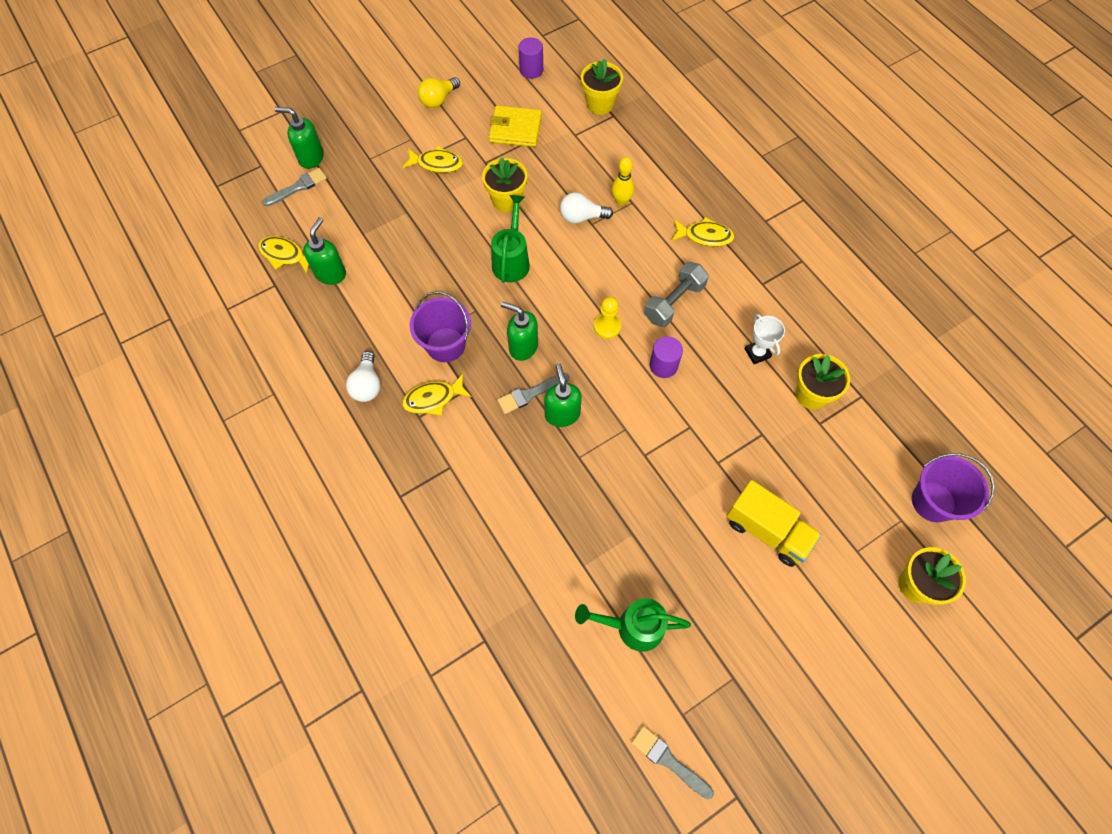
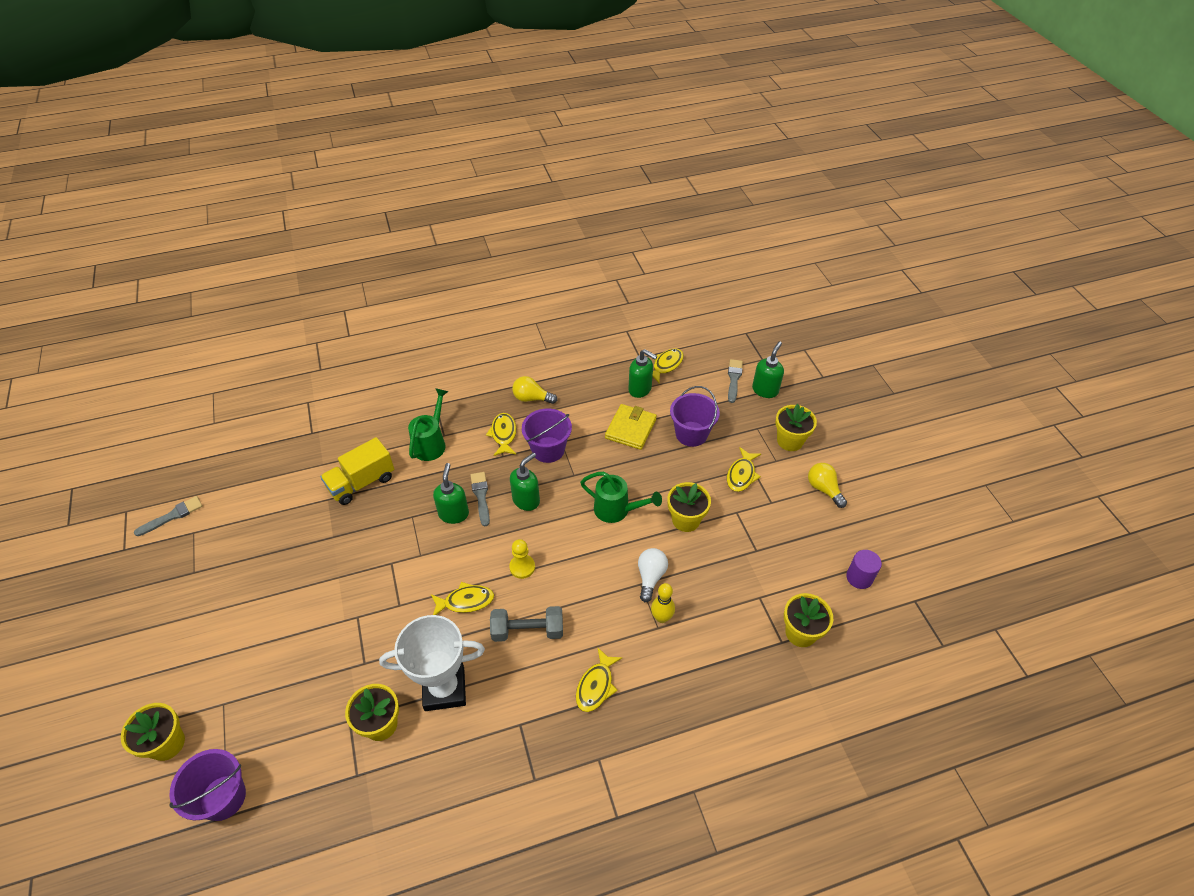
camera: 105 degrees right, 15 degrees down
(298, 187) = (734, 379): grey brush -> grey brush turned 150 degrees counterclockwise
(367, 385) = (532, 398): white light bulb -> yellow light bulb
(381, 130) = (790, 441): none -> yellow flower pot
(390, 213) = (691, 434): none -> purple bucket
(515, 129) = (775, 545): yellow wallet -> yellow wallet (630, 429)
(562, 414) = (454, 514): green soap dispenser -> green soap dispenser turned 90 degrees counterclockwise
(632, 627) = (268, 518): green watering can -> green watering can (431, 443)
(663, 365) = (465, 601): purple cylinder -> yellow fish
(674, 302) = (527, 631): grey dumbbell -> grey dumbbell turned 60 degrees counterclockwise
(757, 353) = (444, 689): white trophy -> white trophy, size x2.03
(767, 530) = (281, 635): yellow truck -> yellow truck (362, 483)

